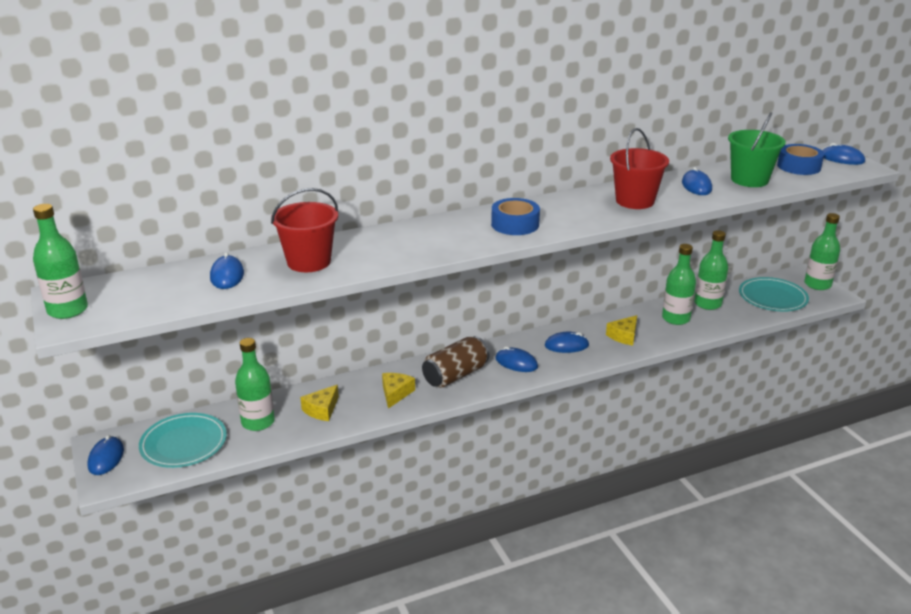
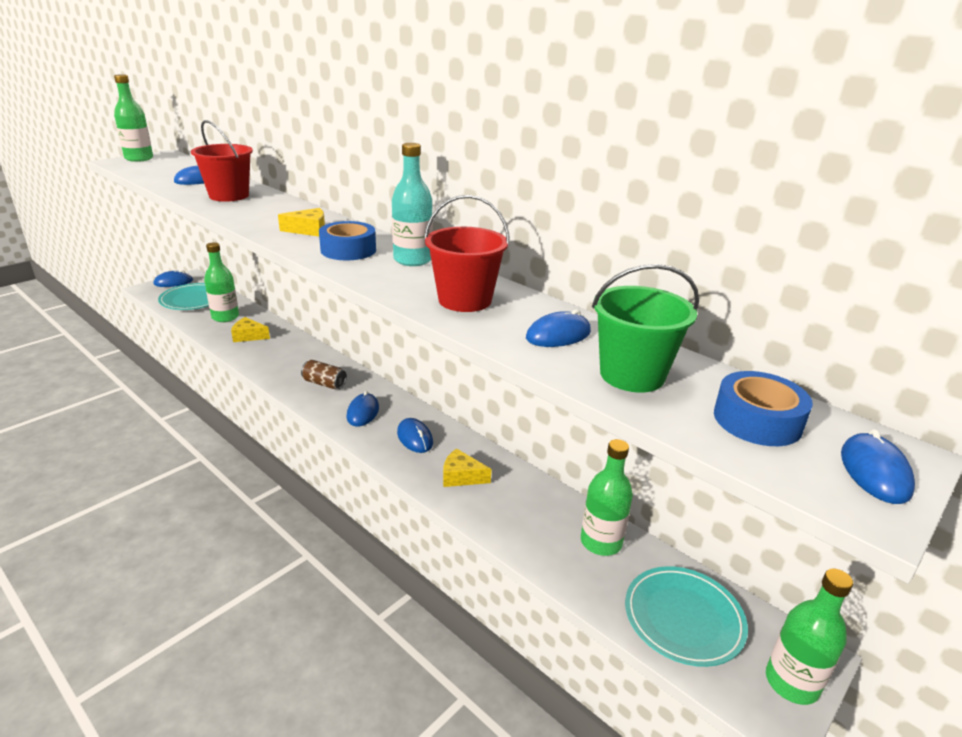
camera: 65 degrees right, 0 degrees up
(396, 393) = (283, 361): yellow cheese -> yellow cheese (309, 230)
(455, 375) = (324, 383): brown can -> brown can, size x0.64
(550, 205) = (412, 260): none -> turquoise bottle
(676, 318) = (535, 515): green bottle -> none

